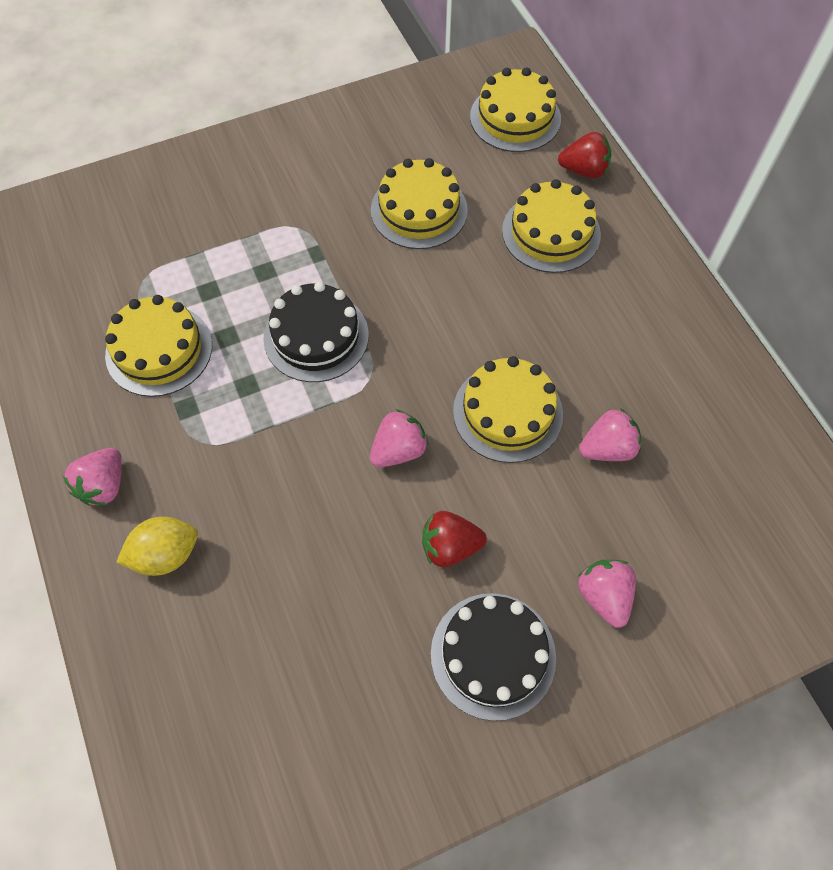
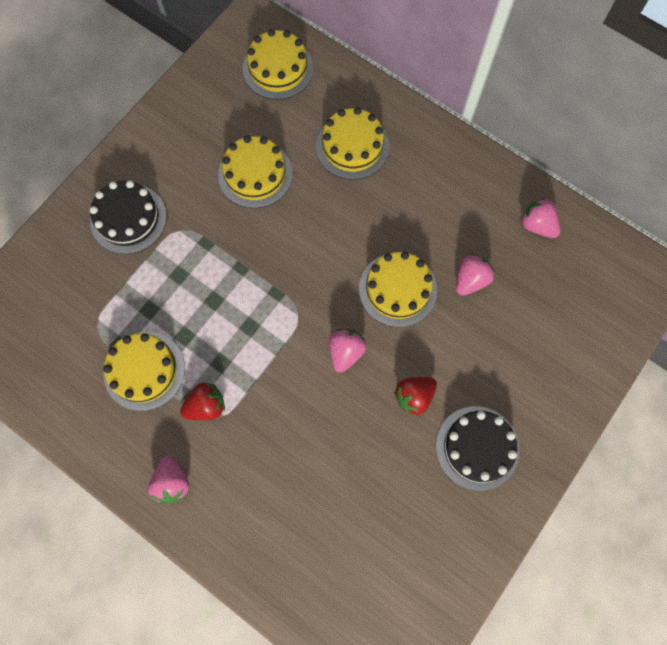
camera: 30 degrees left, 10 degrees up
(166, 554) = (243, 503): yellow lemon -> none
(316, 336) = (244, 303): black cake -> black cake (128, 218)
(584, 170) = (347, 88): red strawberry -> red strawberry (206, 406)
(604, 596) = (519, 375): pink strawberry -> pink strawberry (537, 225)

